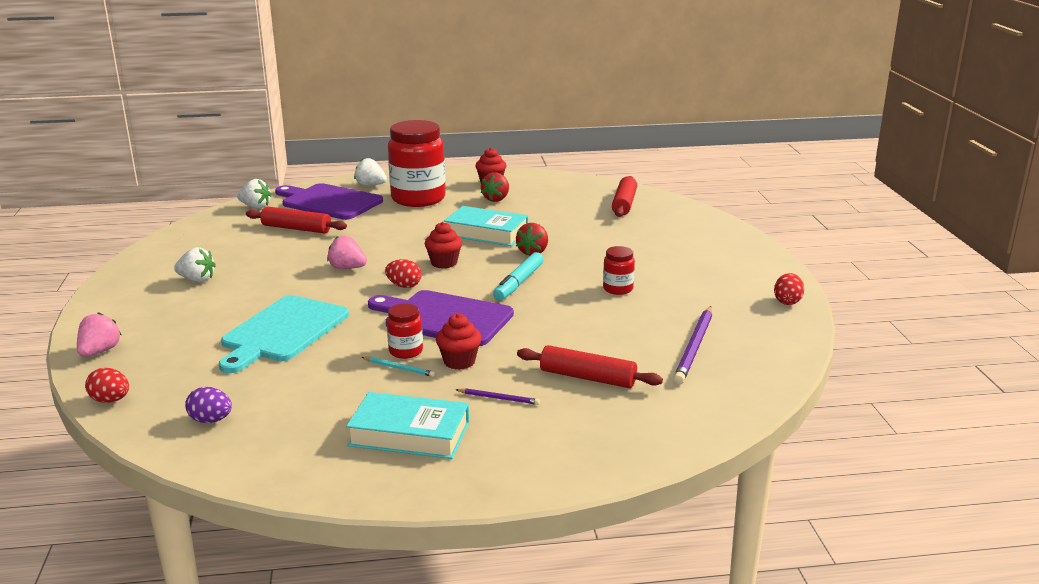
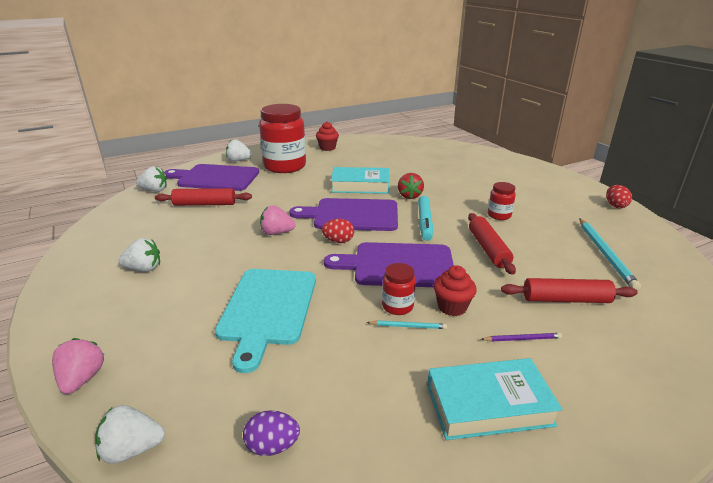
camera: 20 degrees left, 5 degrees up
(110, 400) = (132, 449): red egg -> white strawberry
(444, 263) = (352, 215): red cupcake -> purple cutting board
(496, 199) = (343, 159): red strawberry -> none
(624, 204) = (432, 151): red rolling pin -> red rolling pin (488, 249)
(694, 347) = (605, 254): purple pencil -> turquoise pencil

